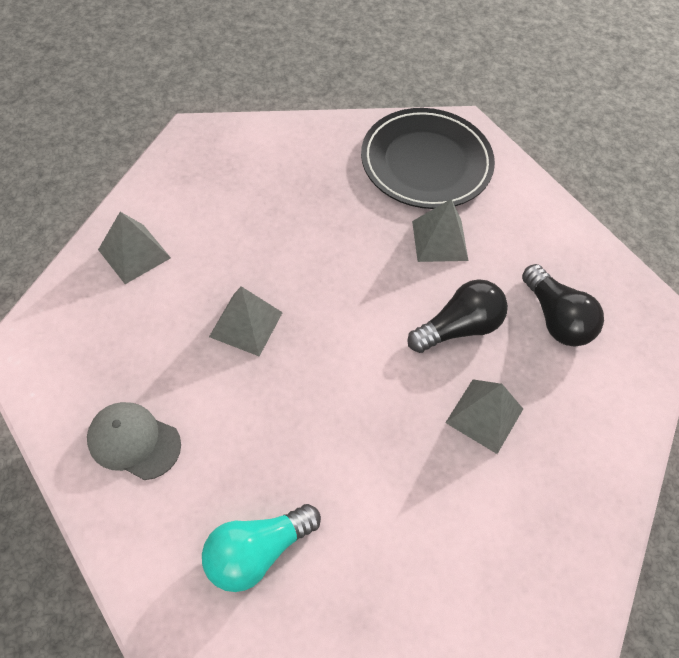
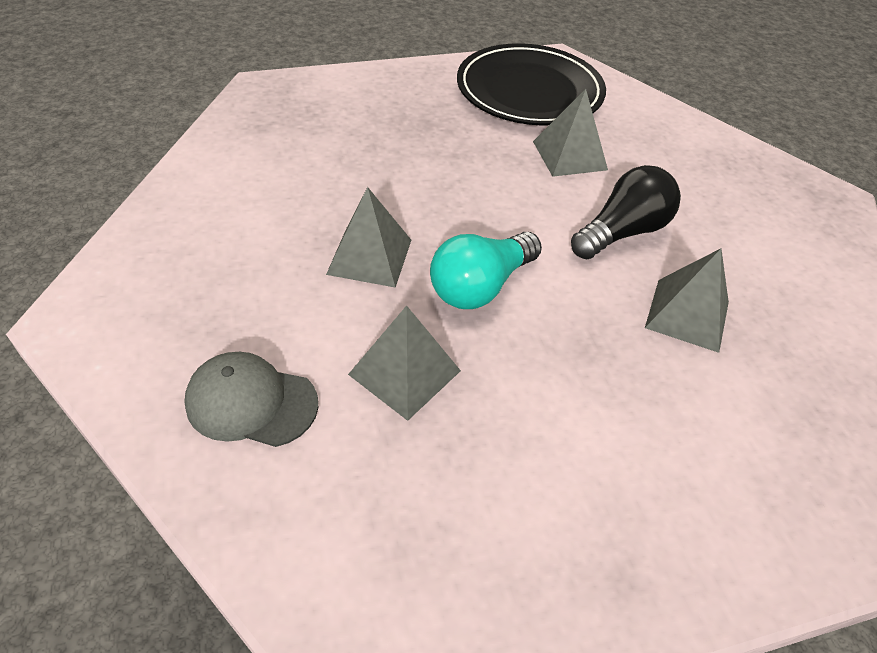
camera: 10 degrees left, 10 degrees down
(134, 254) = (213, 201): grey pyramid -> grey pyramid (404, 372)
(257, 552) = (455, 513): turquoise light bulb -> turquoise light bulb (480, 286)
(556, 318) = (725, 212): black light bulb -> none

